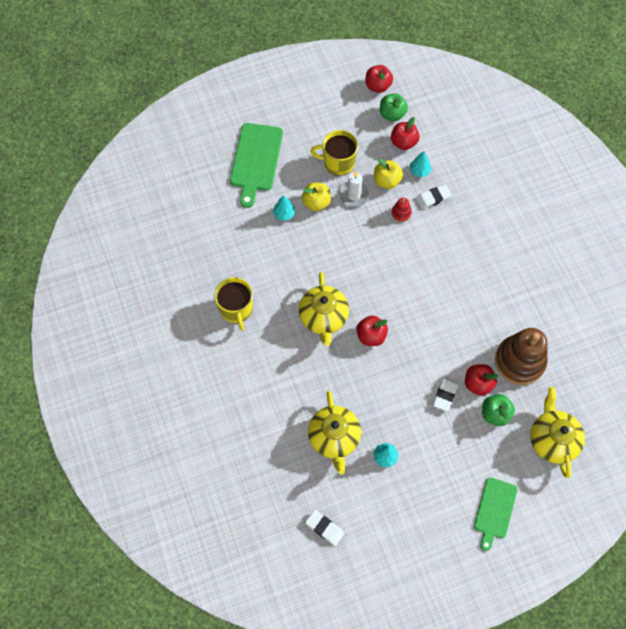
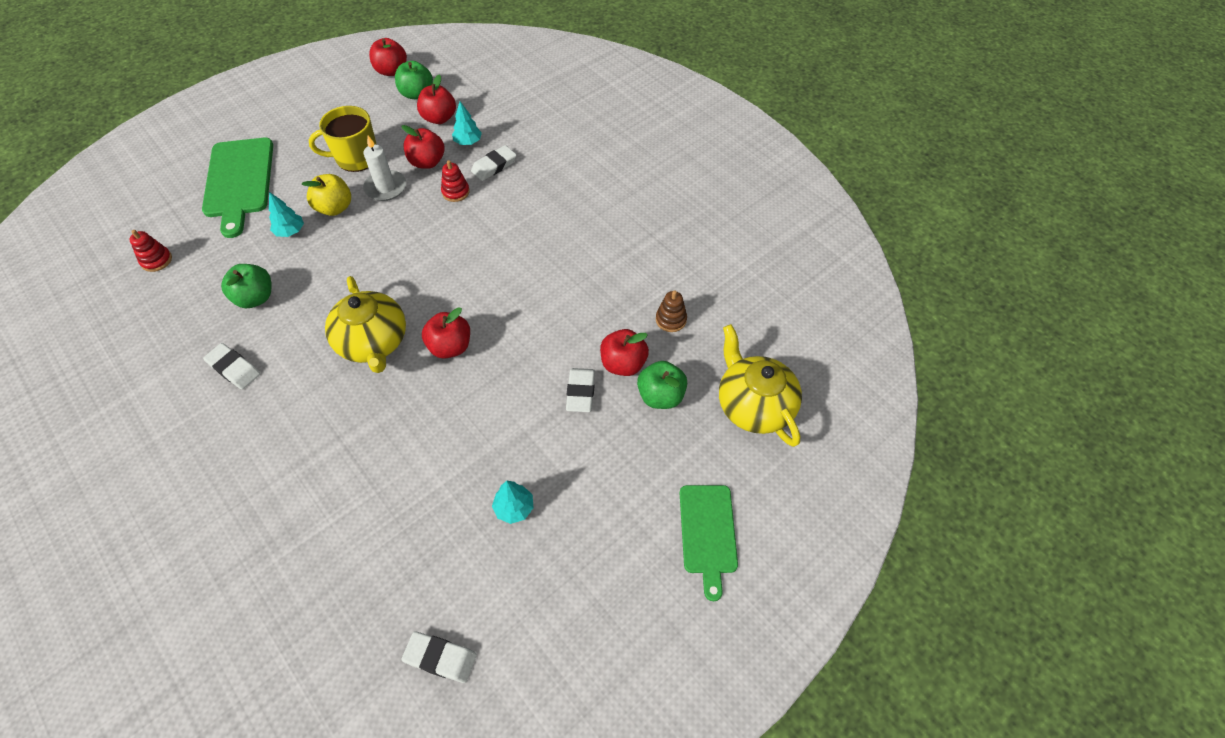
camera: 20 degrees left, 10 degrees down
(197, 211) = (156, 260): none -> red stacking toy
(236, 309) = (234, 368): yellow mug -> white eraser
(255, 260) = (255, 298): none -> green apple
(334, 438) = (425, 505): yellow teapot -> none
(387, 181) = (427, 162): yellow apple -> red apple
(519, 361) = (671, 319): brown stacking toy -> brown stacking toy, size x0.42

